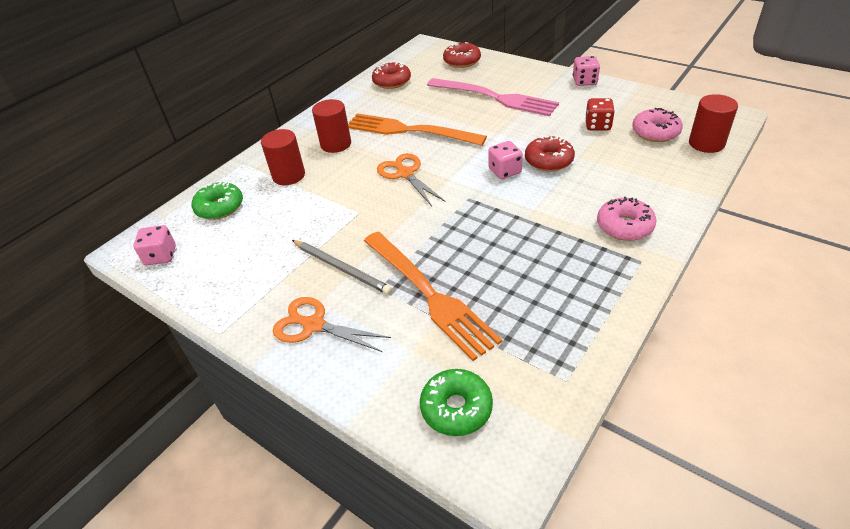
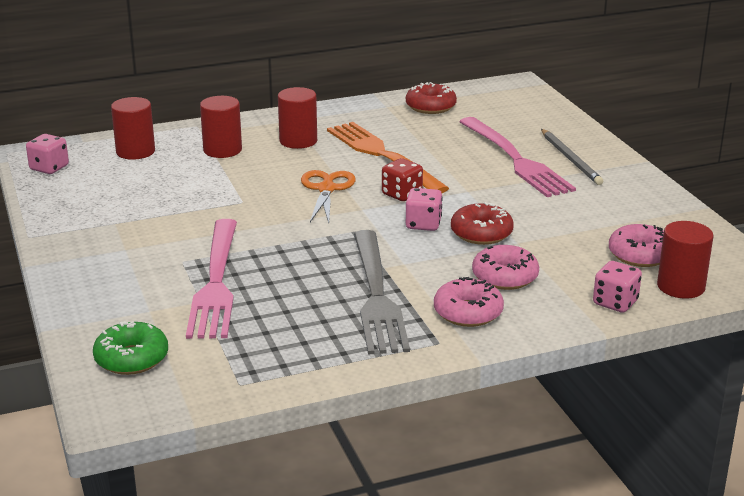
camera: 30 degrees right, 15 degrees down
(220, 207) = (135, 151): green donut -> red cylinder
(313, 325) = (100, 261): orange scissors -> none
(341, 268) = (172, 235): grey pencil -> grey pencil (570, 159)
(430, 295) = (216, 283): orange fork -> pink fork
(462, 61) = (534, 113): red donut -> none
(553, 244) = (377, 296): none -> grey fork
(584, 81) = (642, 181): pink dice -> pink dice (615, 303)
(598, 125) = (586, 225): red dice -> red dice (402, 194)
(607, 186) = (505, 277): none -> pink donut

